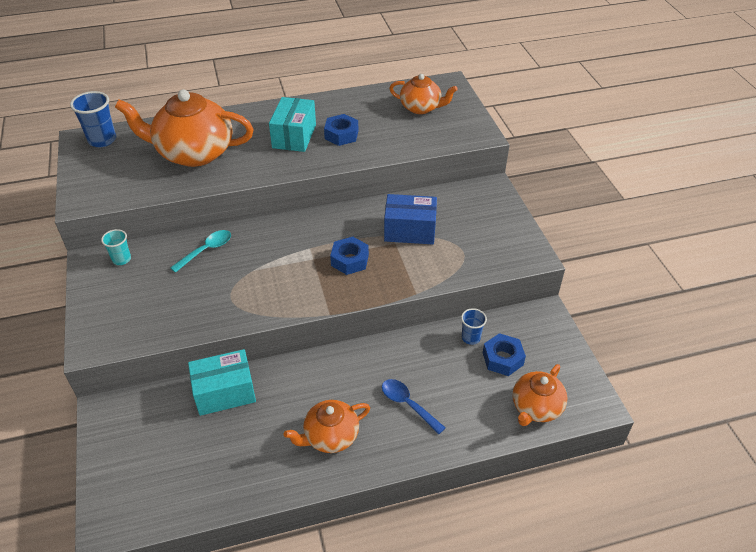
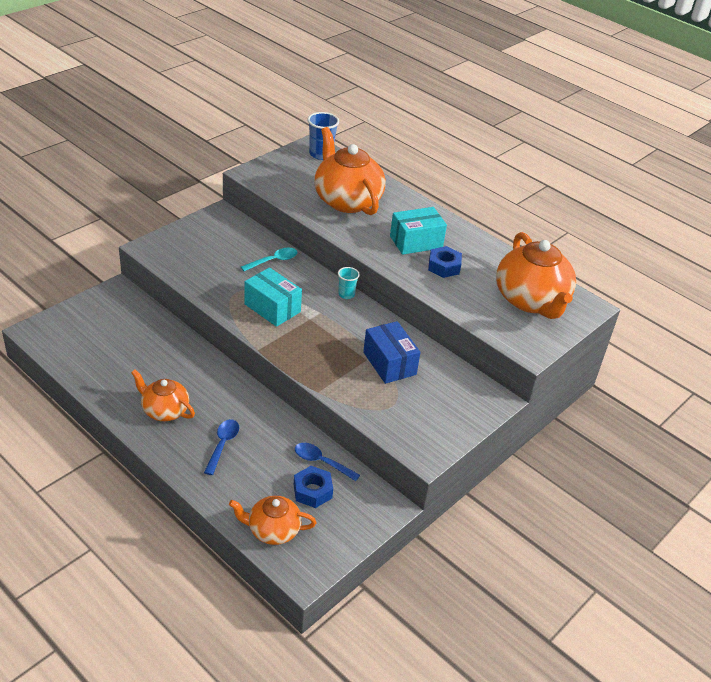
camera: 55 degrees right, 5 degrees down
(121, 259) = (233, 226): turquoise cup -> turquoise cup (346, 294)
(206, 250) = (273, 261): turquoise spoon -> turquoise spoon turned 45 degrees counterclockwise
(225, 392) = (169, 339): turquoise box -> turquoise box (272, 308)
(349, 260) = (324, 340): blue nut -> none
(421, 108) = (531, 301): orange teapot -> orange teapot, size x1.77
(471, 338) = (321, 462): blue cup -> blue spoon

